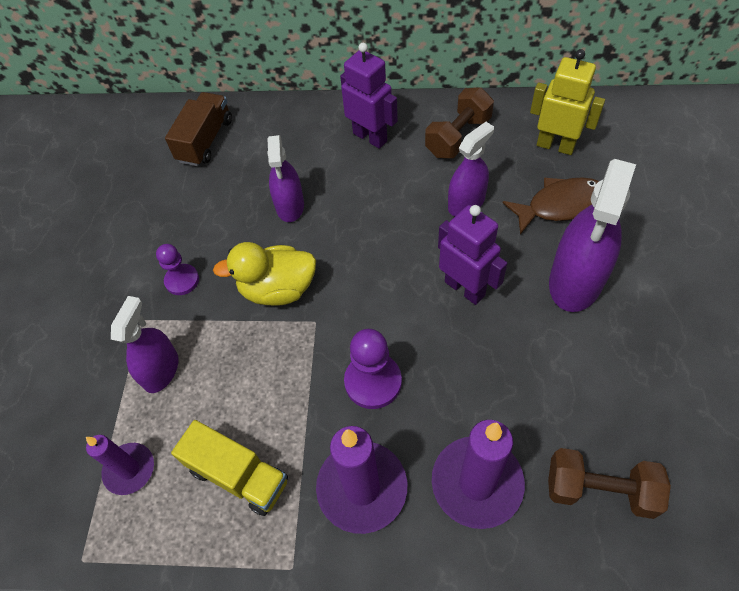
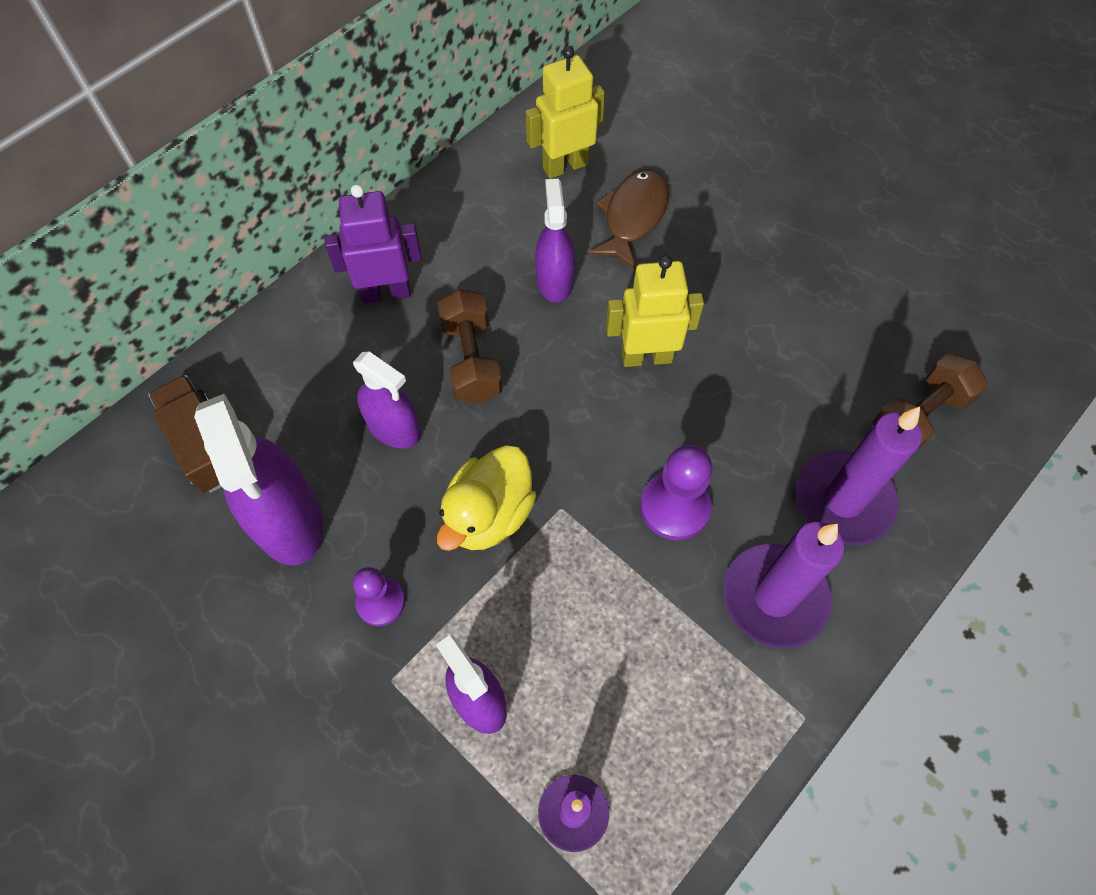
camera: 55 degrees left, 5 degrees up
(238, 475) = (671, 702): yellow truck -> none
(458, 136) = (470, 225): brown dumbbell -> brown dumbbell (471, 361)
(465, 288) = (646, 357): purple robot -> yellow robot
(575, 281) = (719, 272): purple spray bottle -> purple spray bottle (288, 520)

